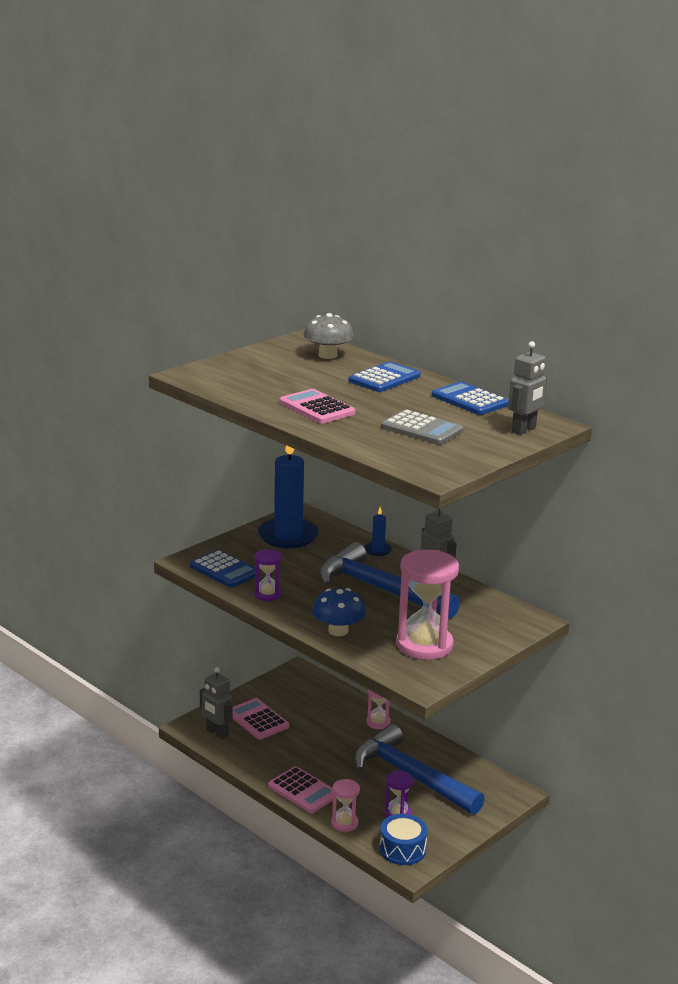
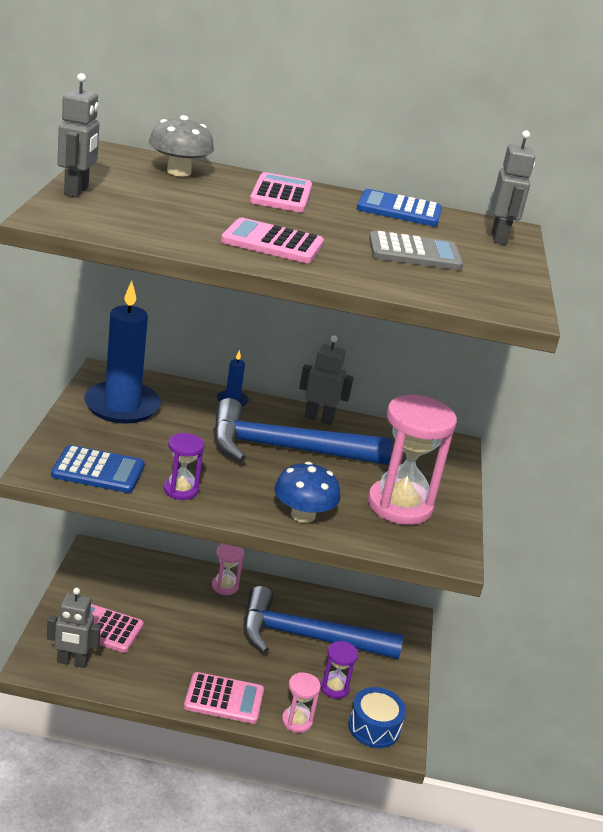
camera: 40 degrees left, 5 degrees up
(229, 360) = (76, 191): none -> grey robot
(384, 378) = (281, 194): blue calculator -> pink calculator

